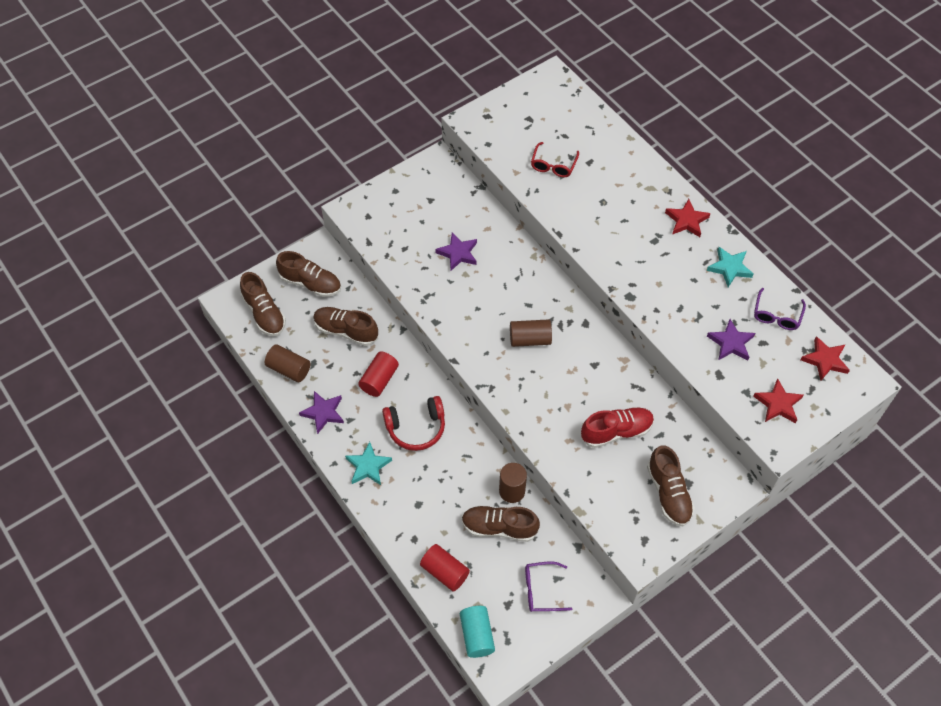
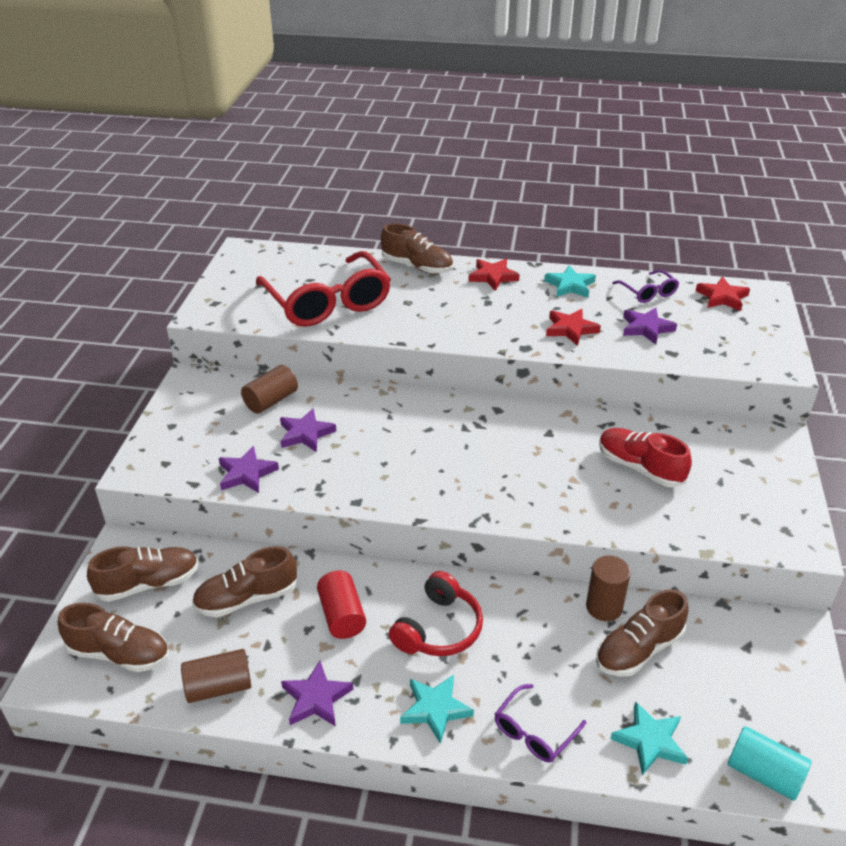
camera: 45 degrees left, 20 degrees down
(400, 257) = (246, 473): none -> purple star
(445, 572) = (650, 741): red cylinder -> turquoise star
(530, 339) = (467, 453): brown cylinder -> brown cylinder (271, 401)
(541, 590) = (751, 670): purple glasses -> purple glasses (534, 732)
(553, 165) = (327, 302): red glasses -> red glasses, size x2.20
(616, 432) = (640, 468): red shoe -> red shoe turned 75 degrees counterclockwise
(668, 493) = (746, 480): brown shoe -> brown shoe (417, 267)
(778, 404) = (739, 343): red star -> red star (570, 329)

